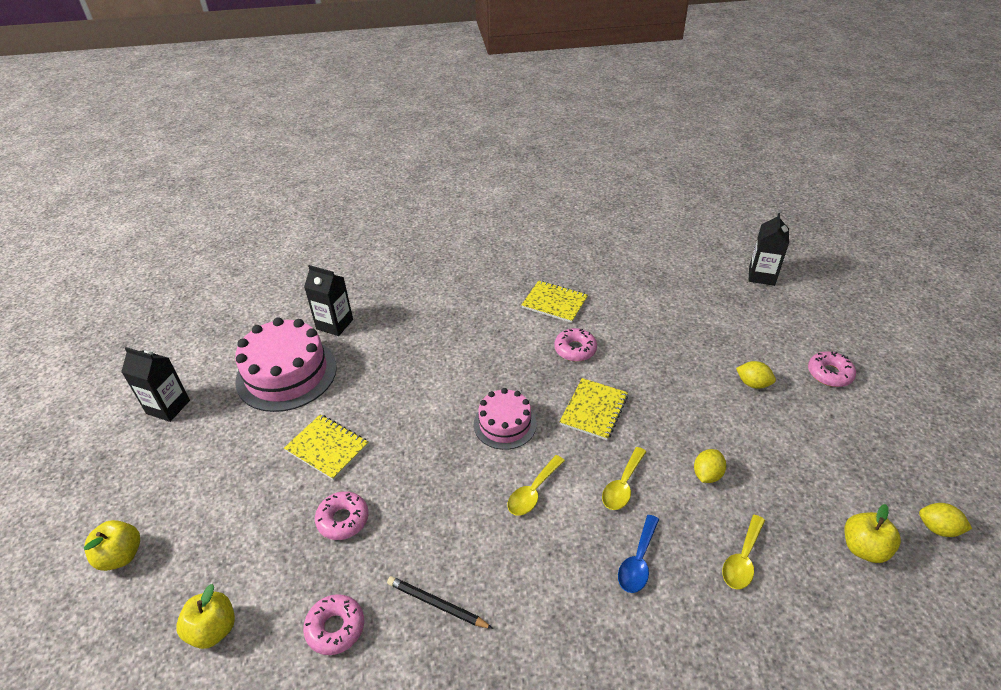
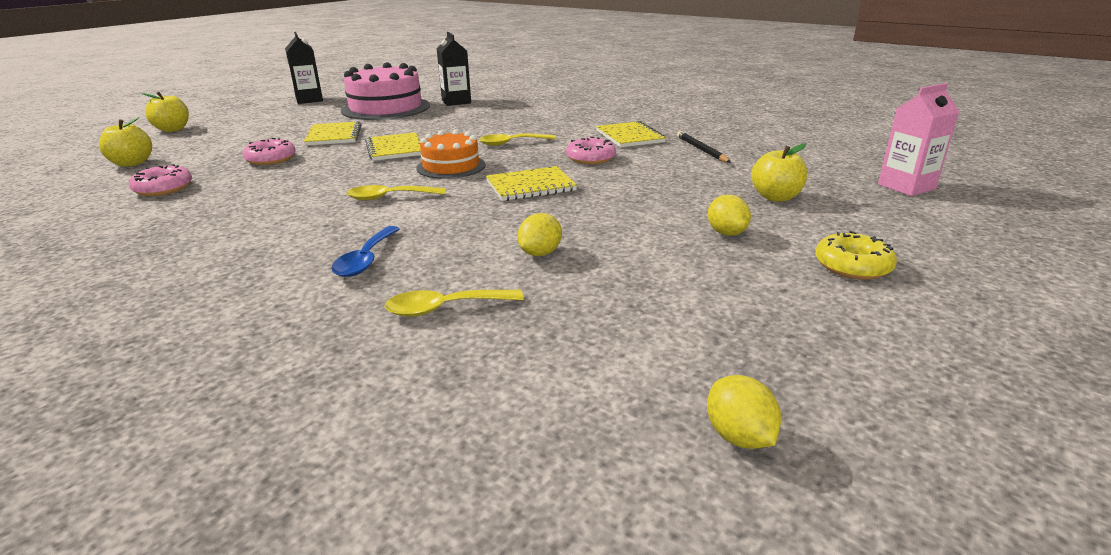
camera: 45 degrees right, 15 degrees down
(419, 430) = (395, 149): none -> yellow notebook
(436, 604) = (219, 207): black pencil -> black pencil (701, 150)
(505, 424) = (451, 166): pink cake -> orange cake
(622, 485) = (455, 224): yellow spoon -> yellow spoon (511, 143)
(638, 561) = (366, 260): blue spoon -> blue spoon turned 60 degrees counterclockwise
(707, 474) = (540, 253): yellow lemon -> yellow lemon turned 45 degrees counterclockwise
(761, 276) = (906, 186): black carton -> pink carton
(829, 374) = (852, 266): pink donut -> yellow donut
(863, 548) = (589, 382): yellow apple -> yellow apple (775, 197)

